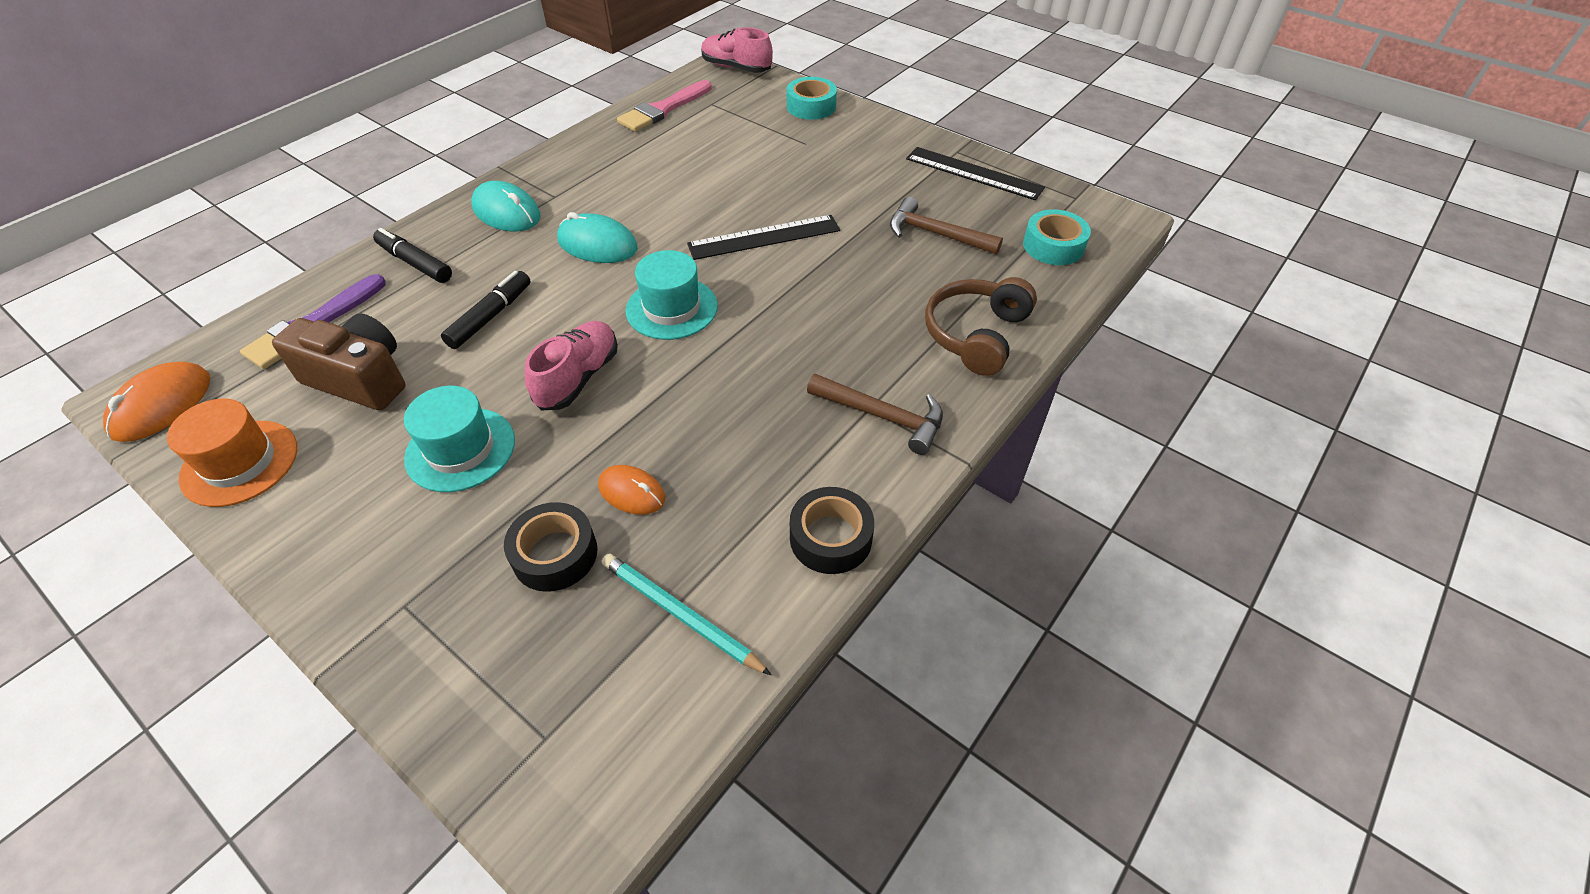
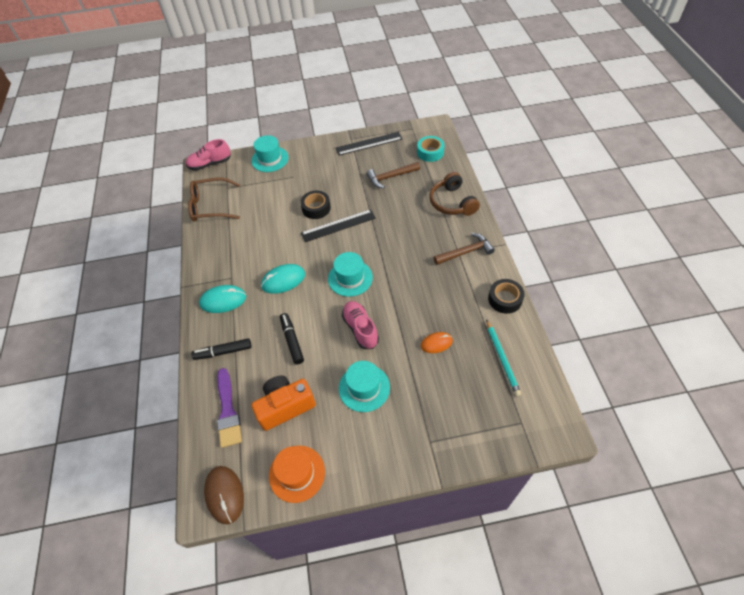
camera: 45 degrees left, 5 degrees up
(162, 405) = (224, 495): orange mouse -> brown mouse
(360, 379) = (285, 406): brown camera -> orange camera
(555, 554) = (445, 382): black tape -> black tape (316, 208)
(663, 109) = (211, 206): pink brush -> brown glasses
(680, 614) = (502, 358): turquoise pencil -> turquoise pencil turned 90 degrees counterclockwise
(764, 237) = (338, 225): black ruler -> black ruler turned 45 degrees clockwise
(811, 106) = (270, 159): turquoise tape -> turquoise hat

